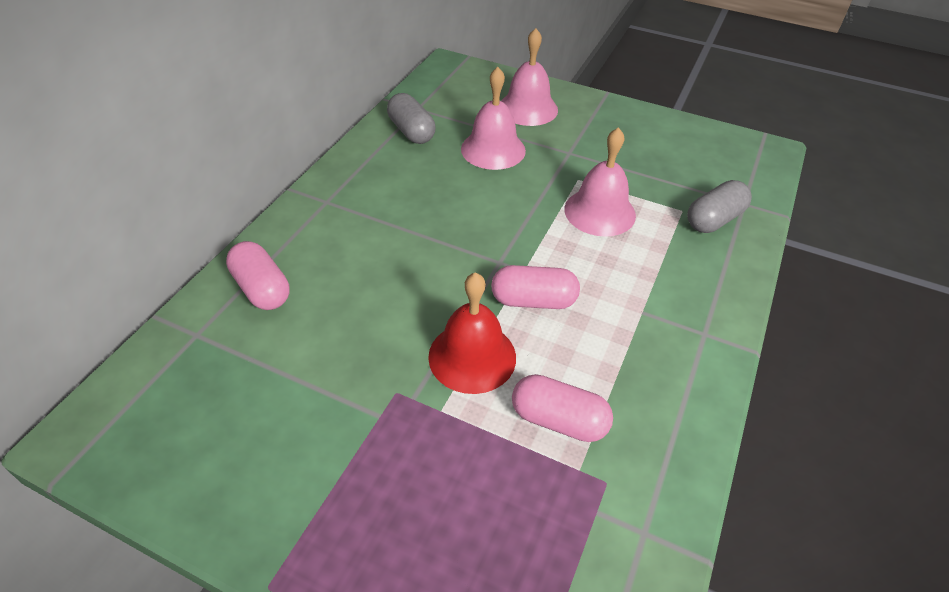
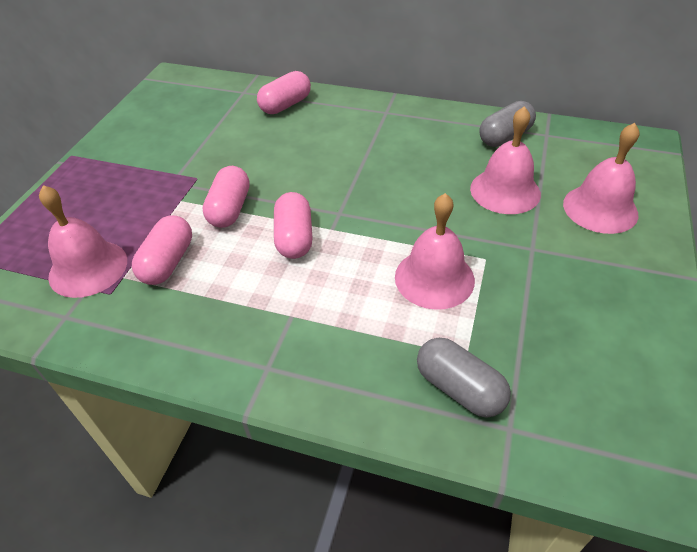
camera: 85 degrees right, 0 degrees up
(472, 356) = (230, 209): red bell -> pink capsule
(560, 515) = (88, 268): none -> pink bell

